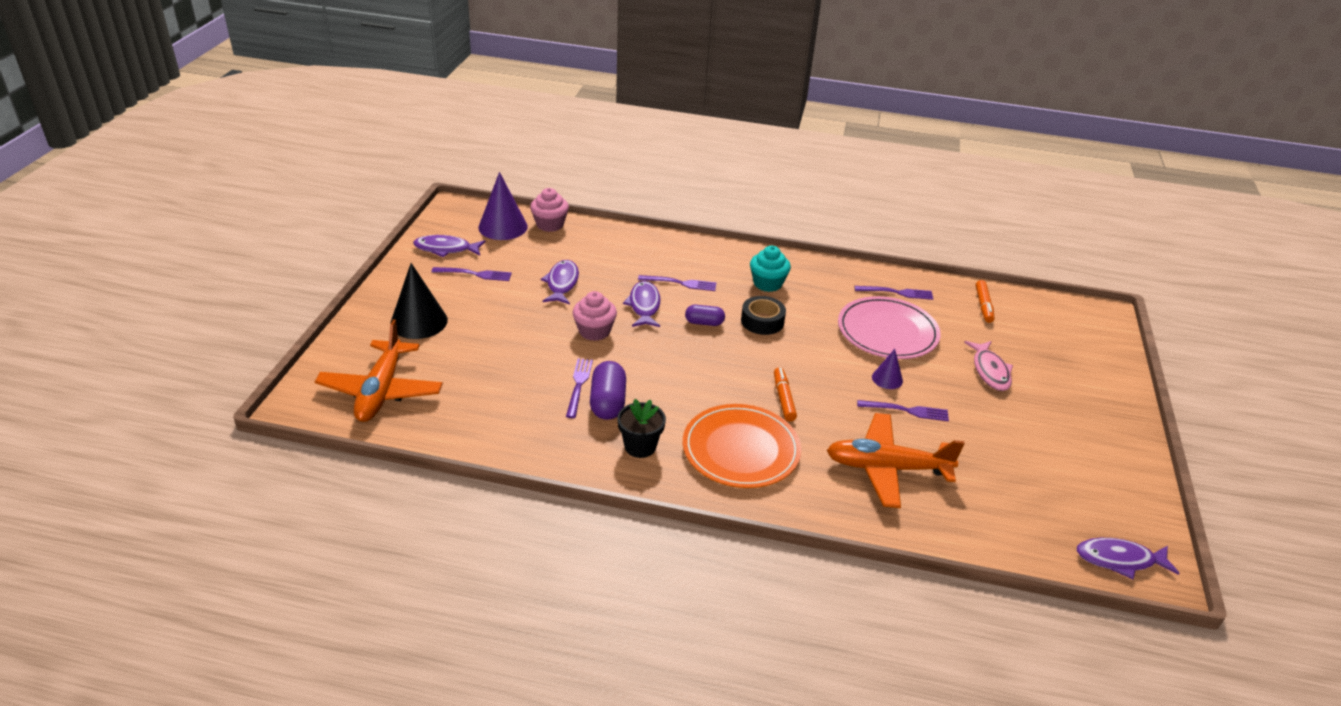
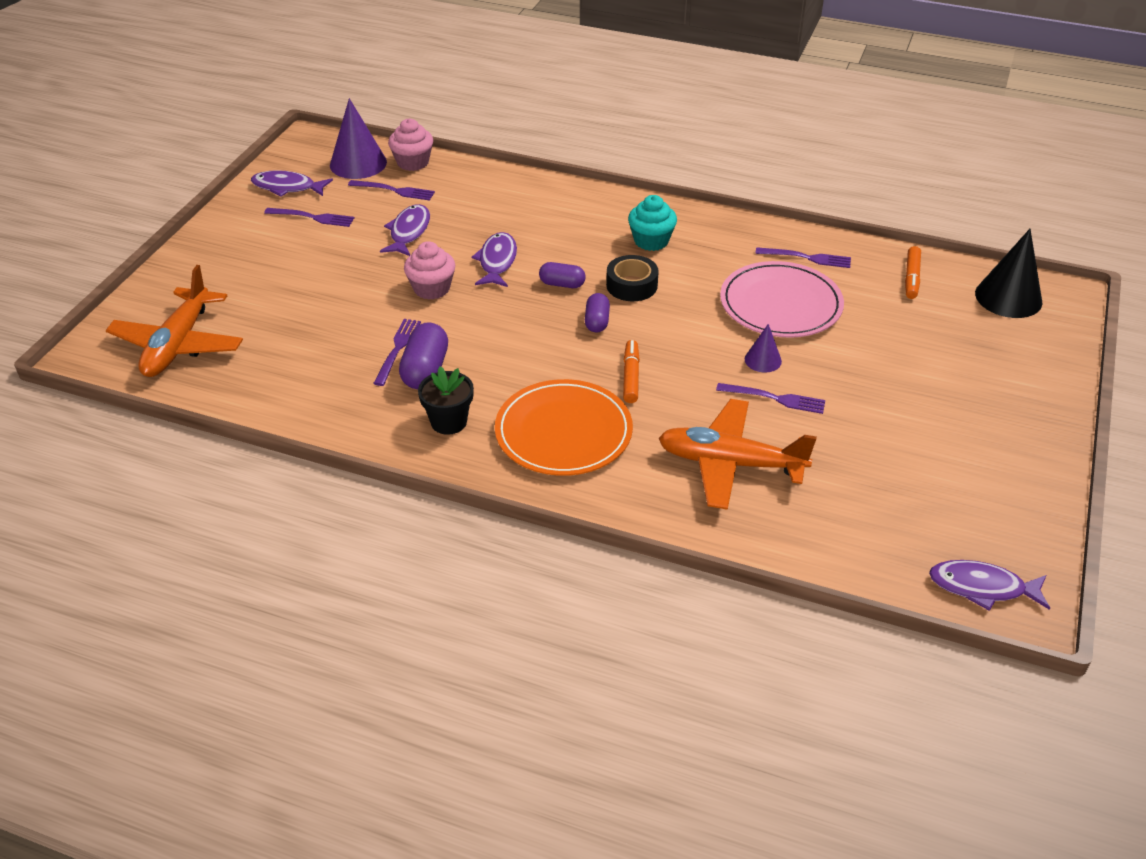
camera: 10 degrees right, 5 degrees up
(419, 321) = (237, 269): black cone -> black cone (1008, 297)
(681, 283) = (547, 237): purple fork -> purple fork (395, 190)
(742, 353) = (597, 322): none -> purple capsule
(990, 371) = (894, 357): pink fish -> none

